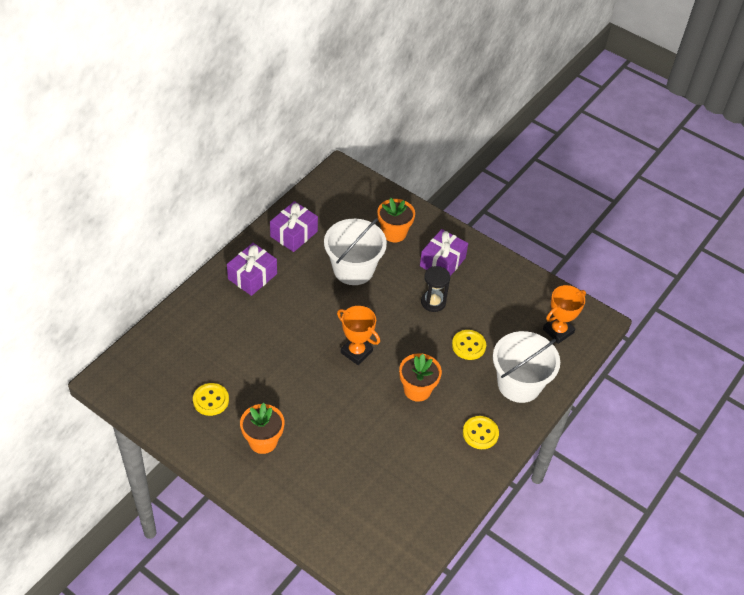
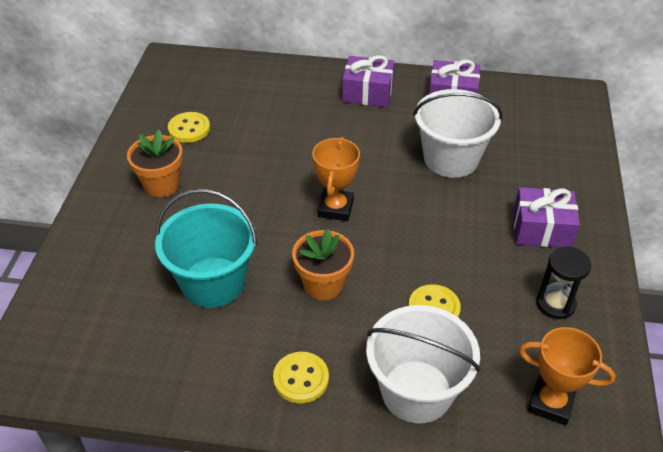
camera: 65 degrees right, 5 degrees down
(378, 447) = (213, 282): none -> turquoise bucket
(394, 233) = (538, 170): orange flower pot -> none
(433, 302) = (470, 246): black hourglass -> black hourglass (555, 304)

